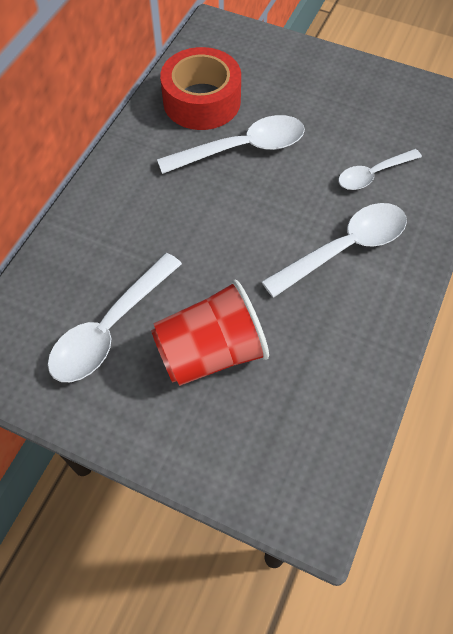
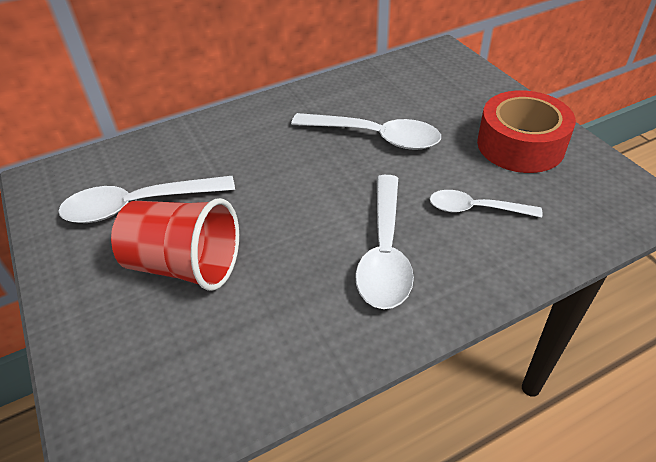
camera: 40 degrees right, 15 degrees down
(201, 101) = (378, 93): red tape -> red tape (520, 145)
(345, 248) = (385, 252): white spoon -> white spoon turned 90 degrees clockwise

